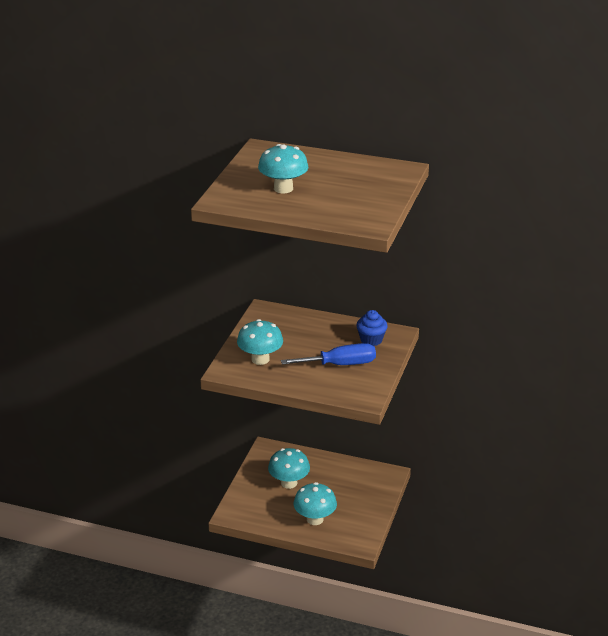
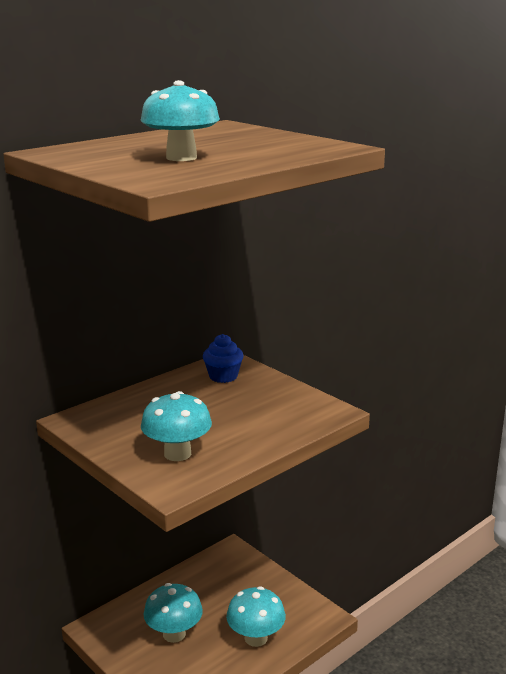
camera: 60 degrees left, 10 degrees down
(340, 364) = (250, 406): blue screwdriver -> none

